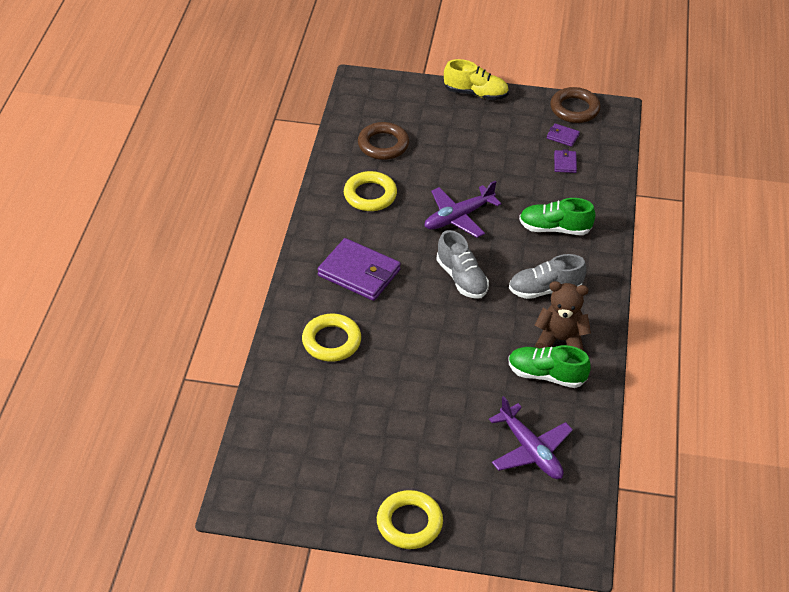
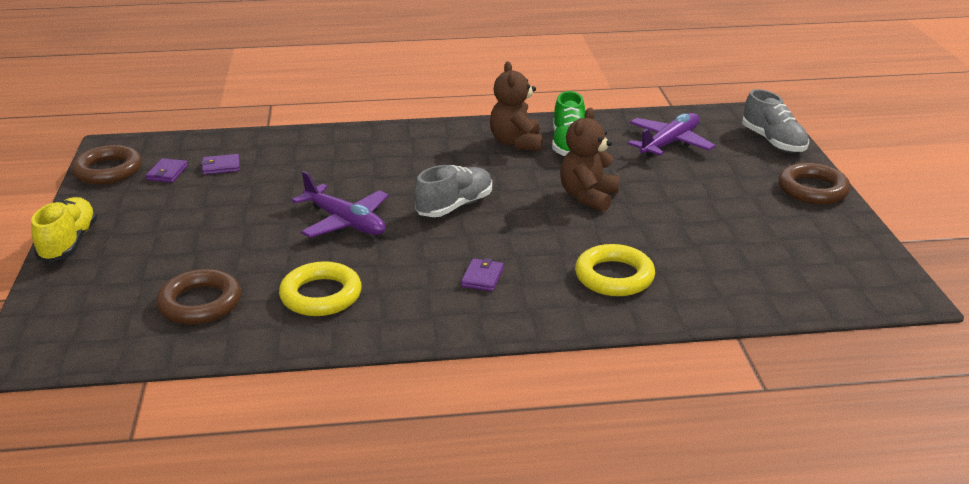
camera: 105 degrees left, 15 degrees down
(359, 273) = (482, 277): purple wallet -> purple wallet, size x0.45
(409, 523) = (812, 189): yellow ring -> brown ring
(449, 361) = (588, 197): none -> brown teddy bear
(545, 289) = (446, 157): grey shoe -> grey shoe (773, 141)
(554, 228) = (344, 161): green shoe -> none

